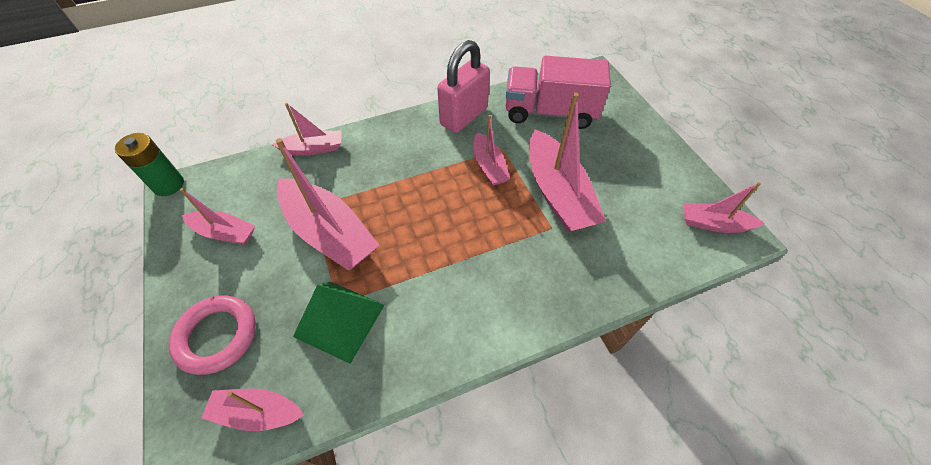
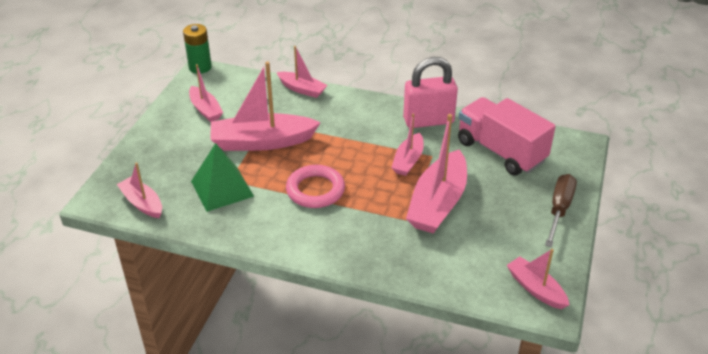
camera: 40 degrees right, 15 degrees down
(217, 336) = (155, 158): pink ring -> pink ring (315, 190)
(329, 233) = (262, 142): pink boat -> pink boat turned 90 degrees clockwise
(646, 139) = (559, 209): none -> brown screwdriver

